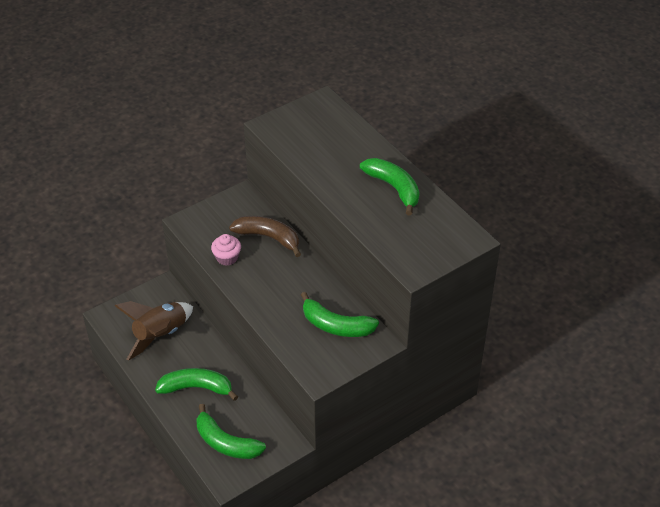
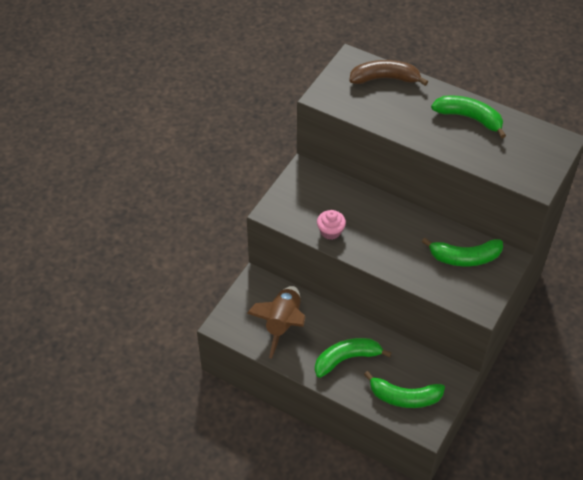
camera: 25 degrees left, 5 degrees up
(268, 238) = (353, 200): brown banana -> brown banana (385, 79)

